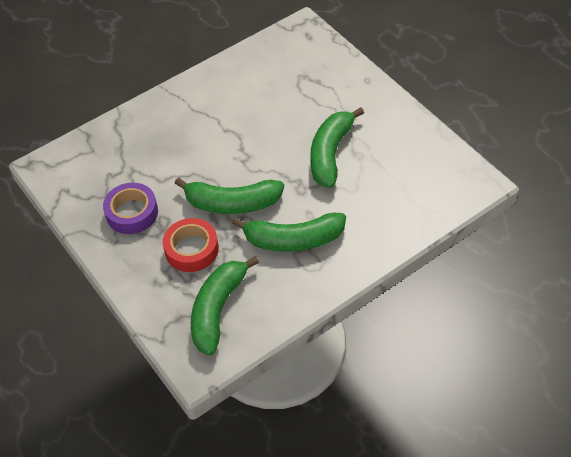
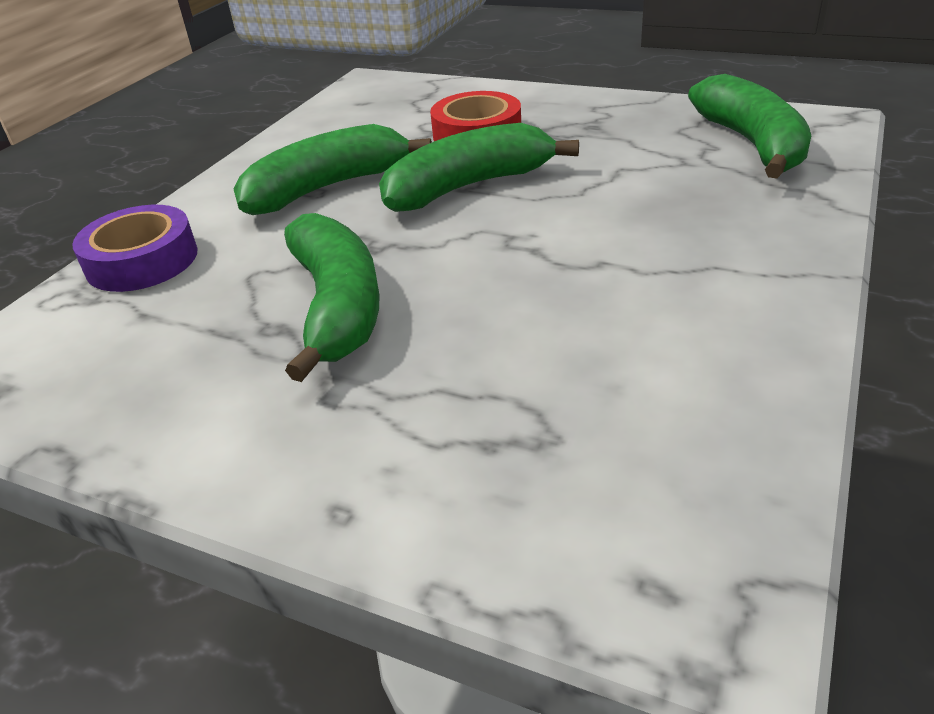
camera: 150 degrees right, 15 degrees down
(132, 213) = (612, 131): purple tape -> purple tape (142, 261)
(218, 310) = (383, 112): green banana -> green banana (752, 144)

